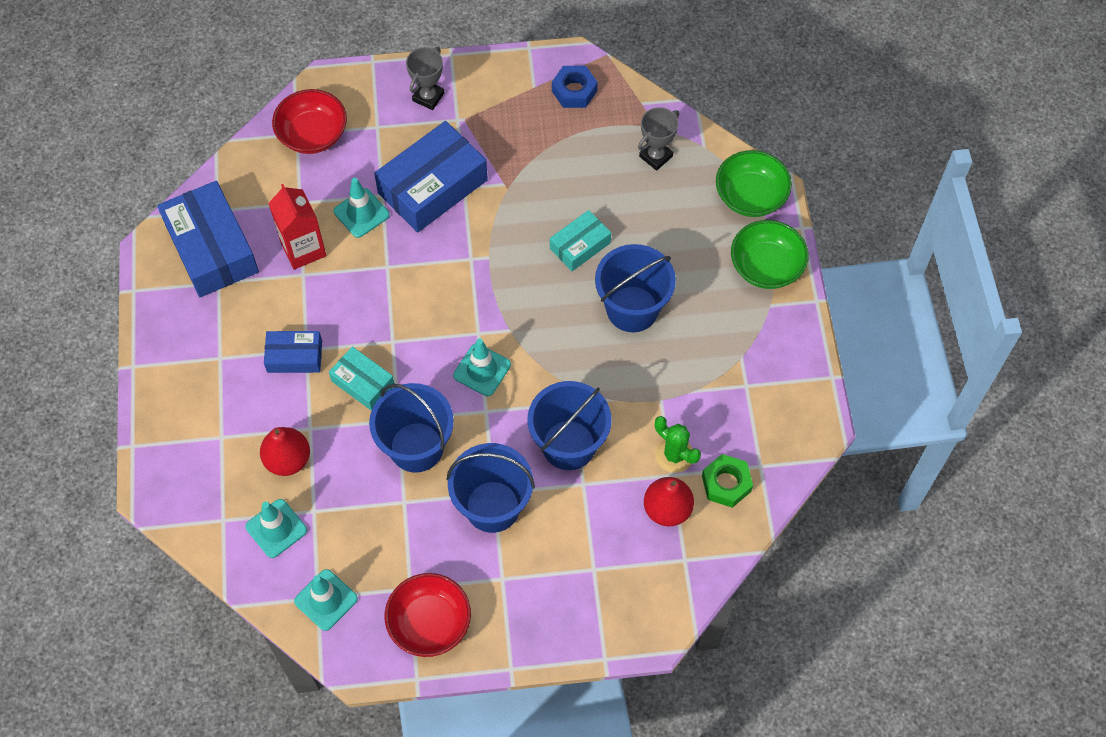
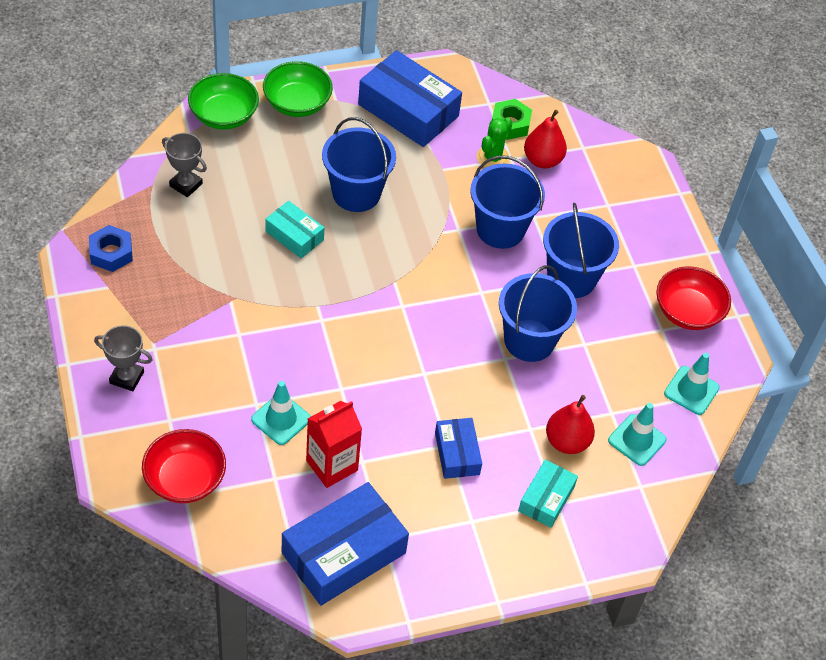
camera: 105 degrees left, 10 degrees down
(363, 383) = (473, 391): turquoise box -> turquoise box (546, 499)
(433, 186) = (241, 360): blue box -> blue box (408, 110)
(482, 370) = (440, 299): turquoise traffic cone -> none

